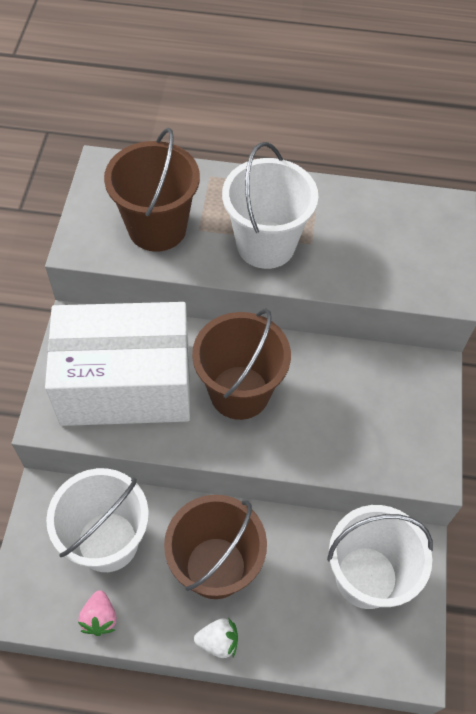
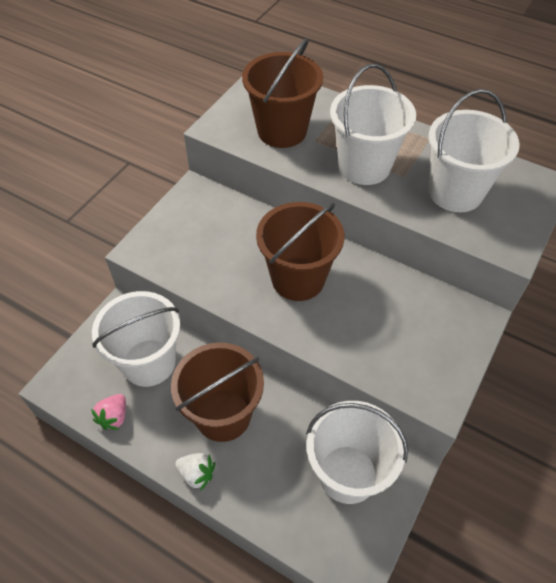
camera: 25 degrees right, 5 degrees down
(126, 384) = (211, 243): white box -> none
(370, 246) = (455, 192): none -> white bucket

